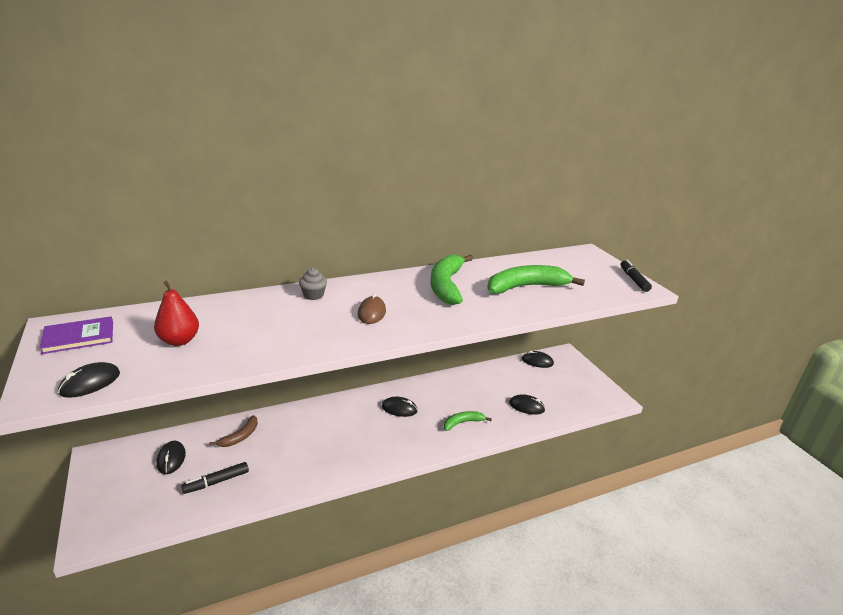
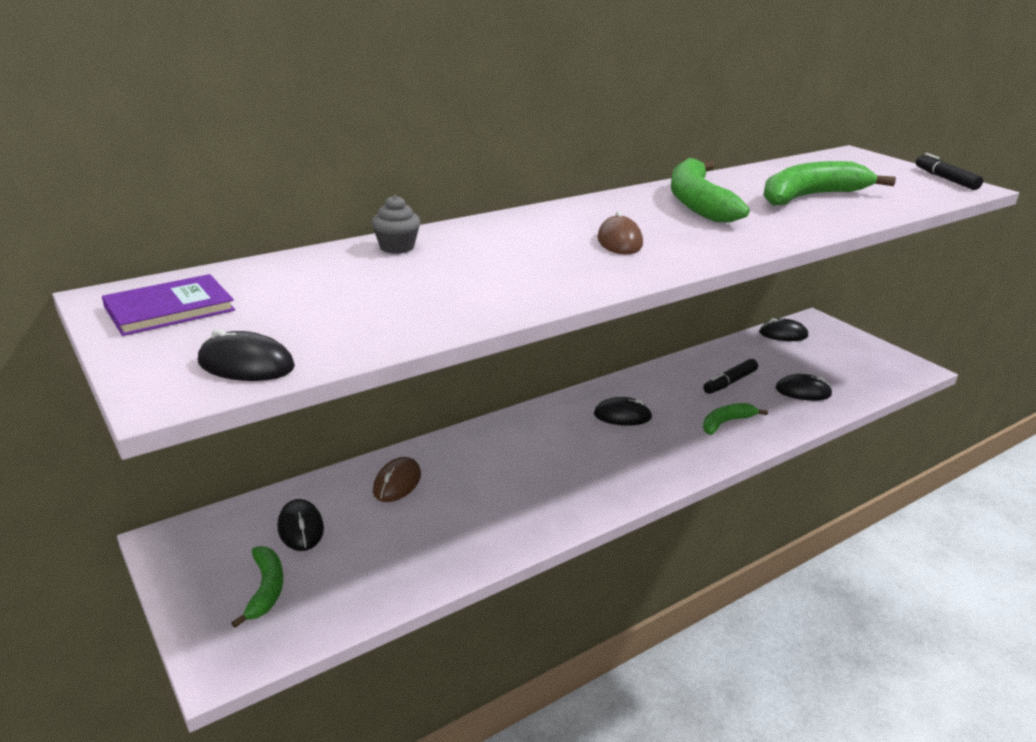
camera: 10 degrees left, 0 degrees up
(90, 383) = (246, 365): black mouse -> black mouse turned 75 degrees clockwise
(133, 496) = (266, 589): none -> green banana
(179, 341) = (348, 298): red pear -> none
(217, 482) = (396, 549): black marker -> black marker (730, 382)
(240, 437) = (397, 483): brown banana -> brown mouse
(313, 295) = (510, 228): grey cupcake -> grey cupcake (397, 247)

